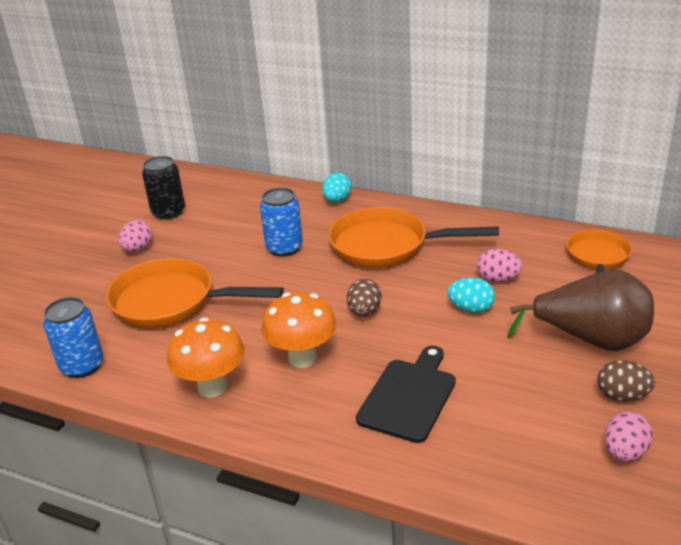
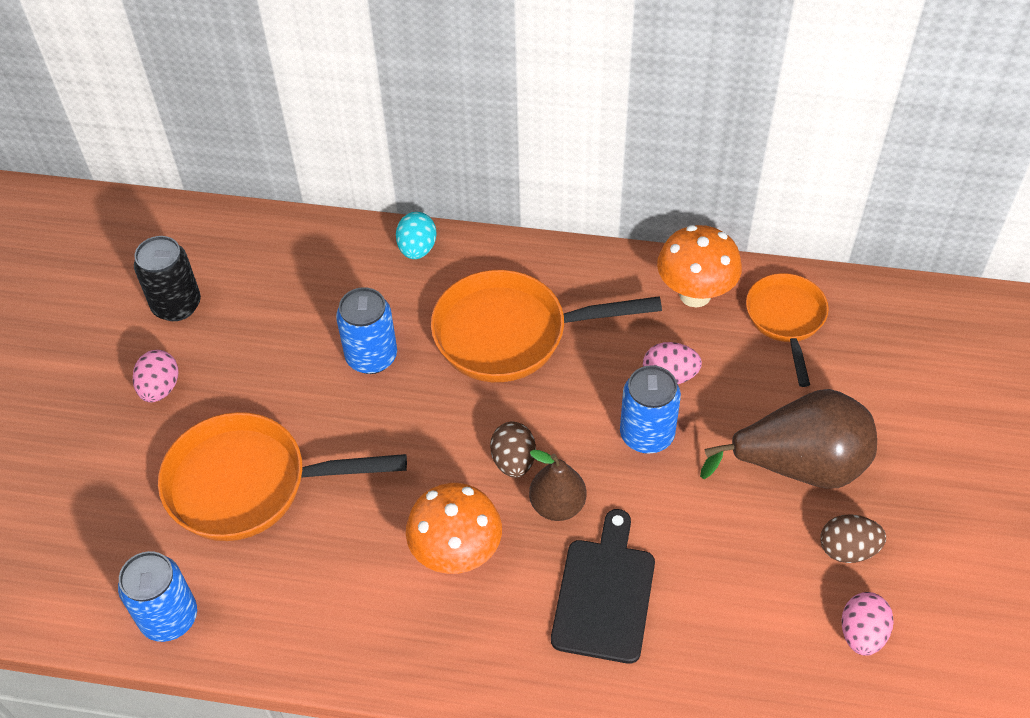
camera: 15 degrees left, 20 degrees up
(212, 387) = (357, 622): orange mushroom -> orange mushroom (695, 294)
(389, 340) = (557, 505): none -> brown pear
(471, 309) = (646, 435): turquoise egg -> blue can

